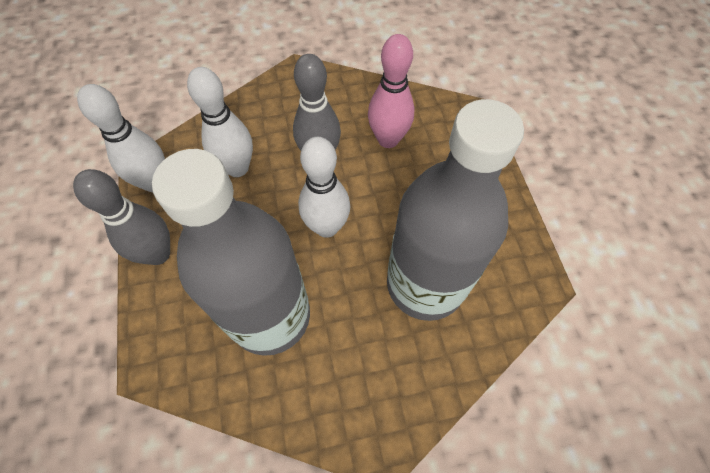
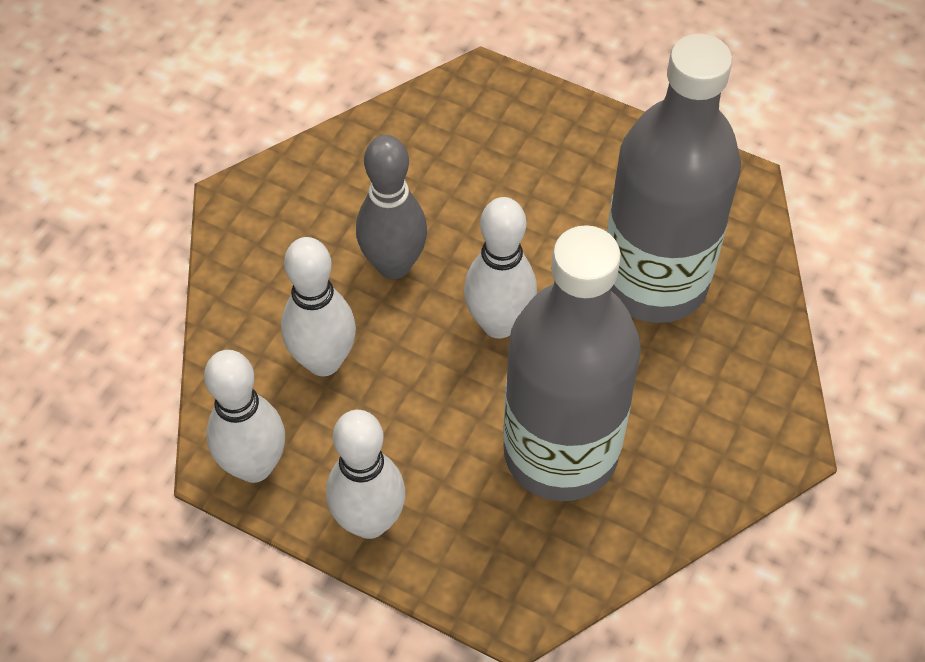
camera: 50 degrees left, 5 degrees down
(158, 254) = (369, 521): grey bowling pin -> white bowling pin
(388, 139) = (439, 181): pink bowling pin -> none

